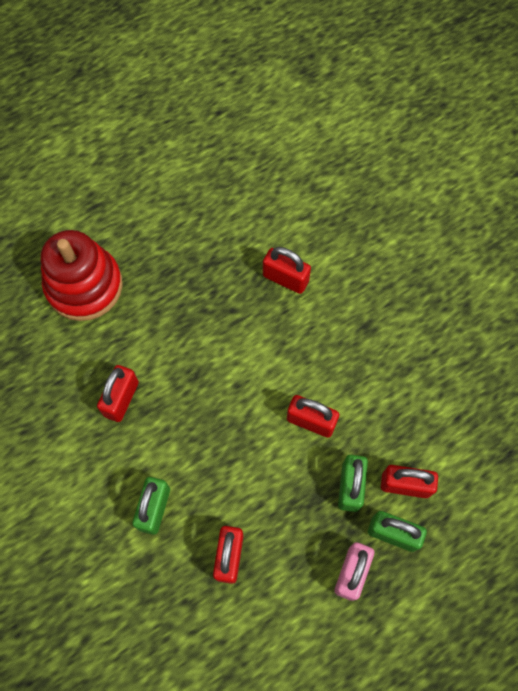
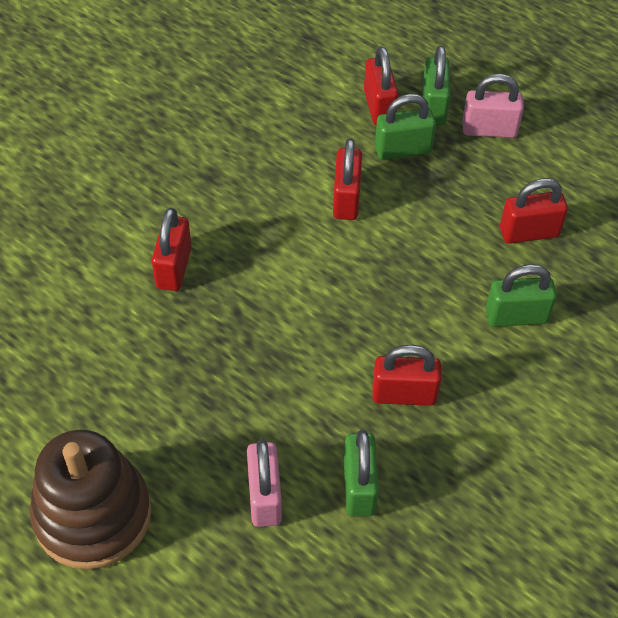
camera: 110 degrees left, 15 degrees down
(66, 344) = (359, 487): none -> green padlock
(84, 285) = (264, 496): red stacking toy -> pink padlock
(114, 188) = (93, 515): none -> brown stacking toy

